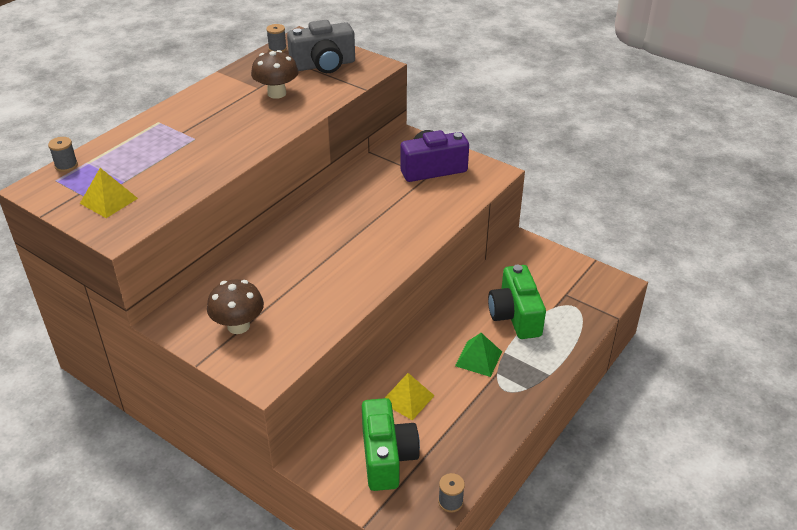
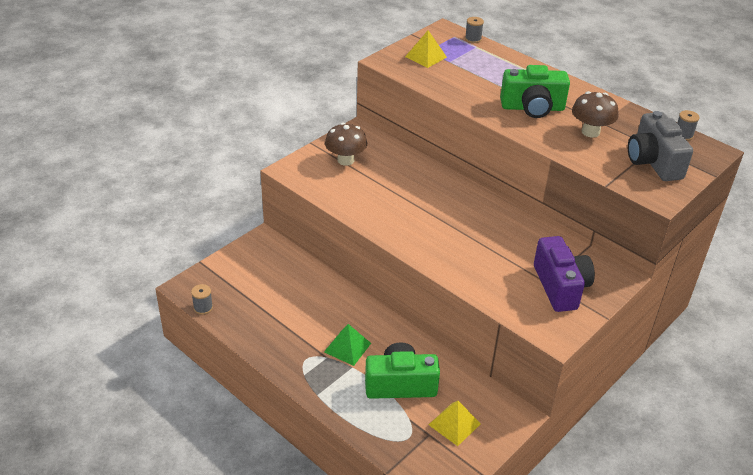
camera: 95 degrees right, 0 degrees up
(387, 457) = (255, 278): green camera -> green camera (532, 108)
(407, 398) = (310, 296): yellow pyramid -> yellow pyramid (454, 424)

